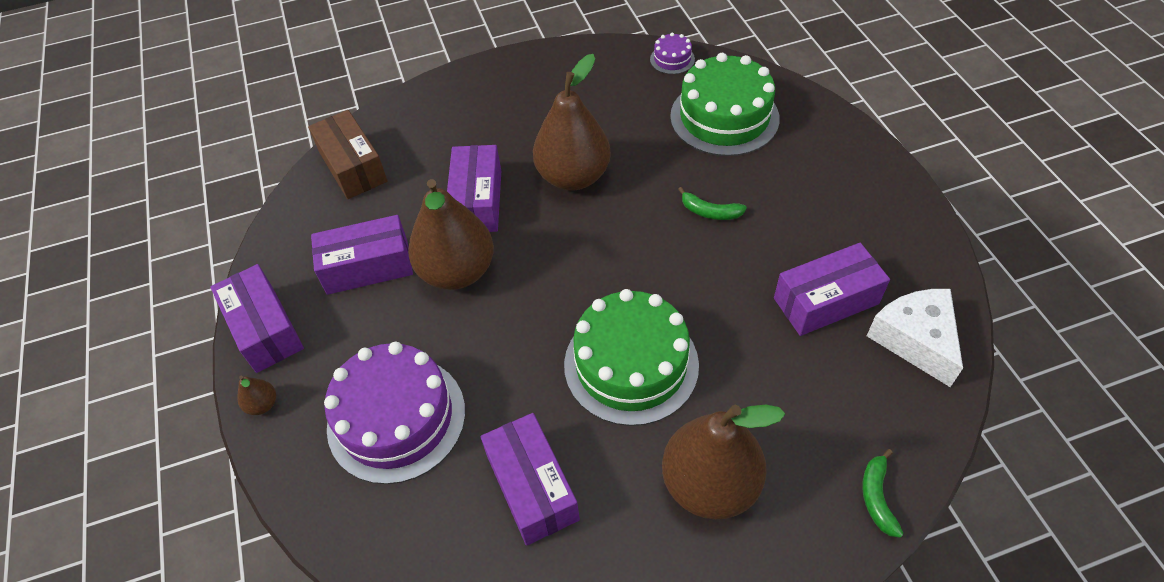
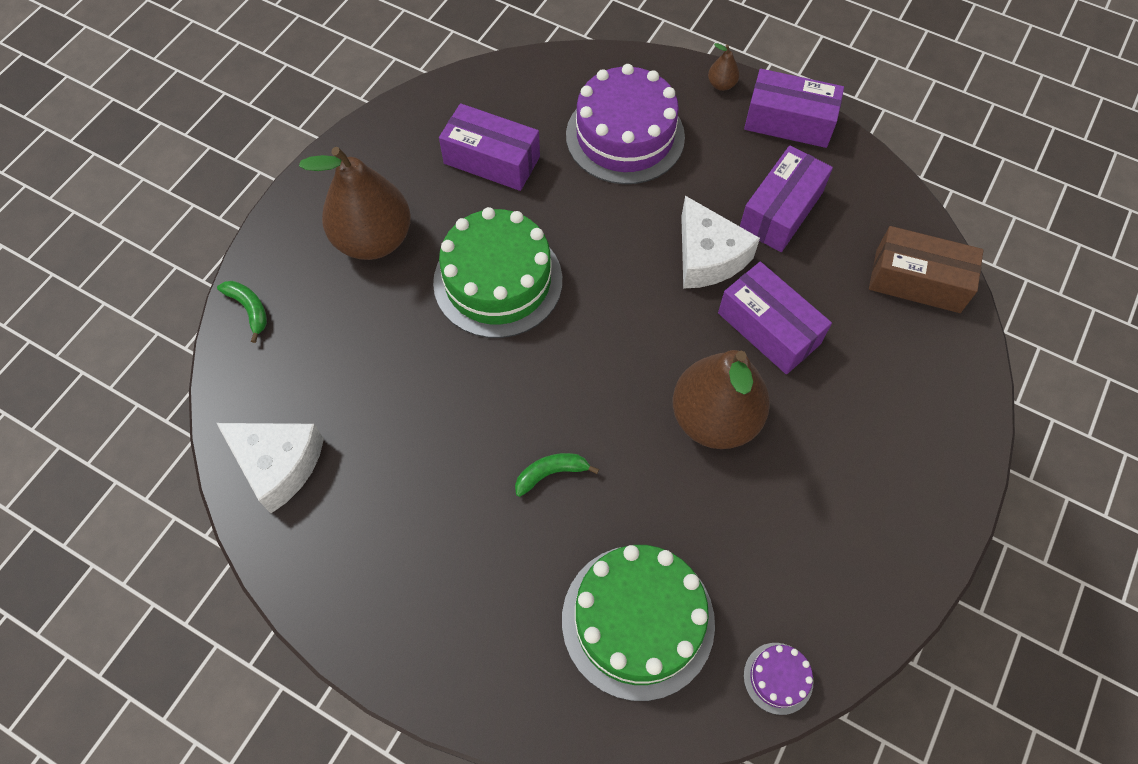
camera: 135 degrees right, 10 degrees up
(457, 271) = (708, 256): brown pear -> white cheese
(826, 301) = (378, 449): purple box -> none

